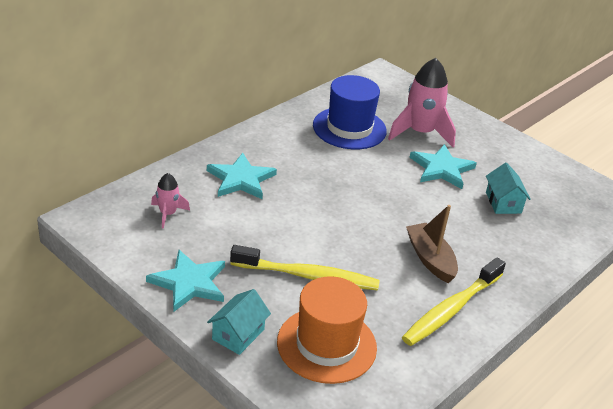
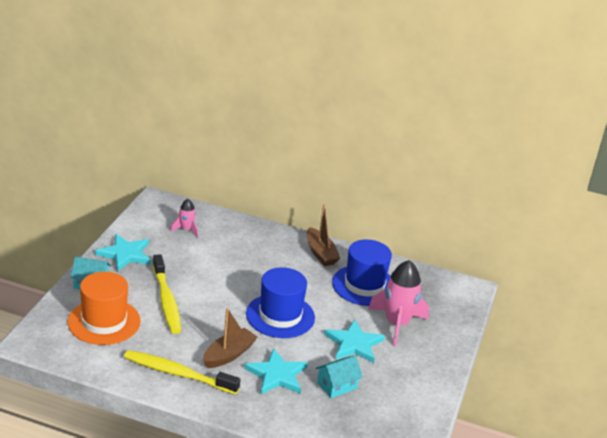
camera: 65 degrees right, 5 degrees down
(241, 179) = (249, 249): turquoise star -> turquoise star (277, 375)
(278, 134) = (320, 253): none -> brown boat
(376, 199) = (280, 316): none -> blue hat

